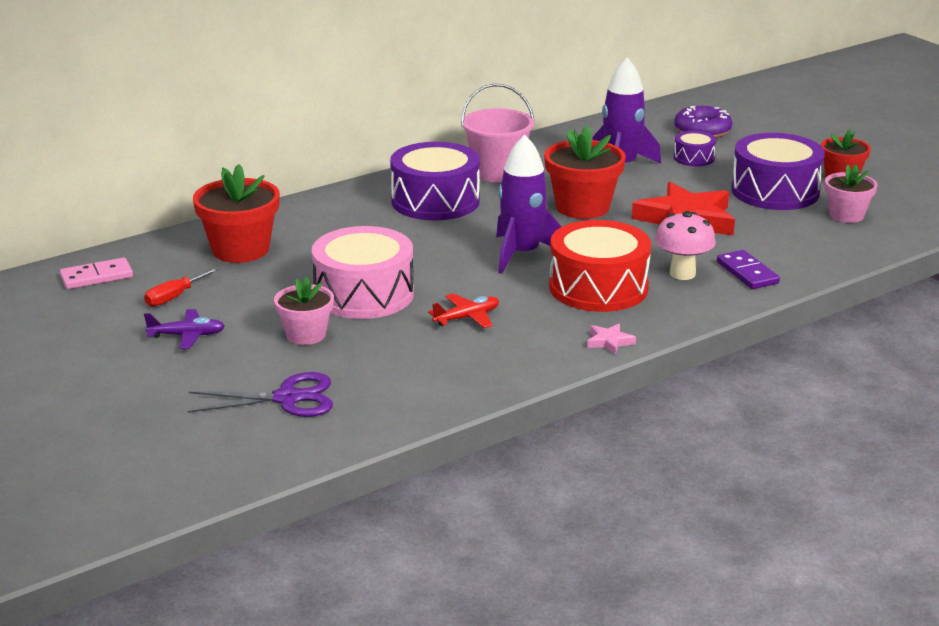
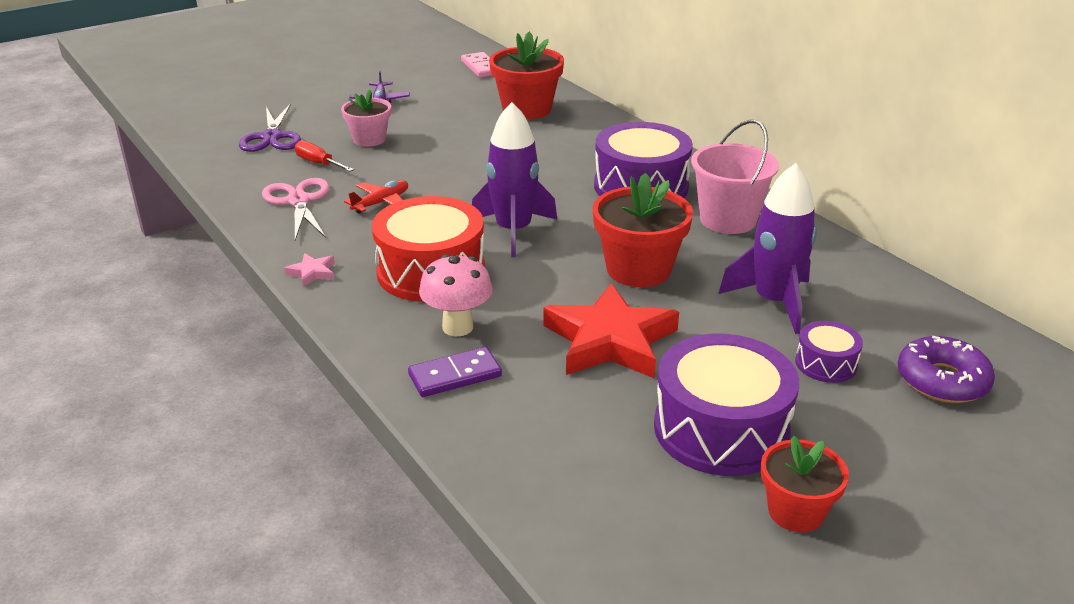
camera: 90 degrees right, 5 degrees up
(174, 297) = (444, 93): red screwdriver -> red screwdriver (318, 163)
(364, 294) = (436, 158): pink drum -> none
(463, 363) = (298, 201): none -> pink scissors
(467, 318) = (381, 203): red plane -> red plane turned 105 degrees counterclockwise
(846, 215) = (643, 494): pink flower pot -> none

